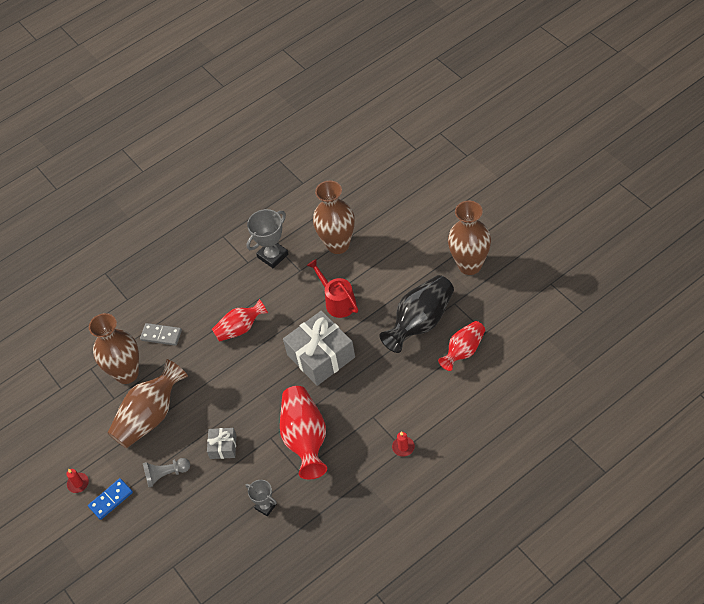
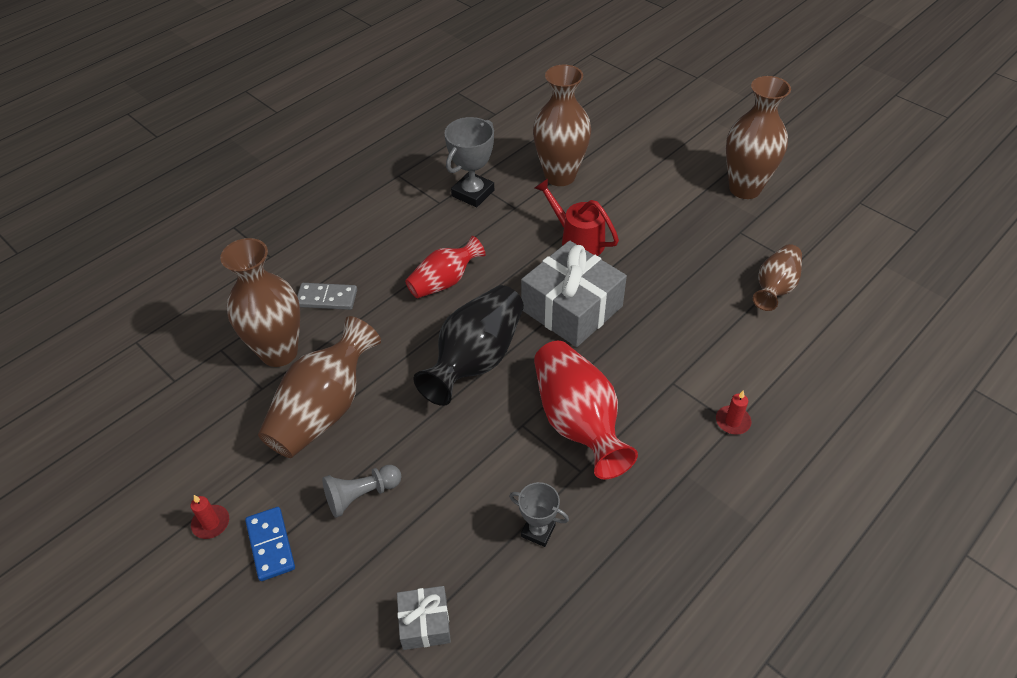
camera: 15 degrees left, 5 degrees down
(111, 500) = (271, 545): blue domino -> blue domino turned 60 degrees counterclockwise
(223, 447) = (449, 444): grey gift -> grey gift (425, 623)
(420, 322) = (702, 257): black vase -> black vase (476, 359)
(463, 351) = (775, 288): red vase -> brown vase

